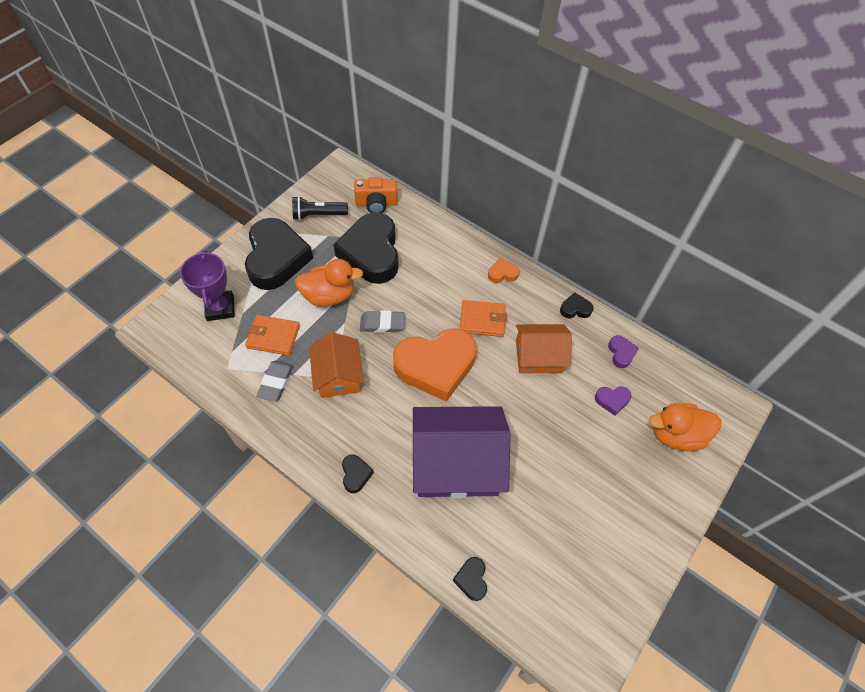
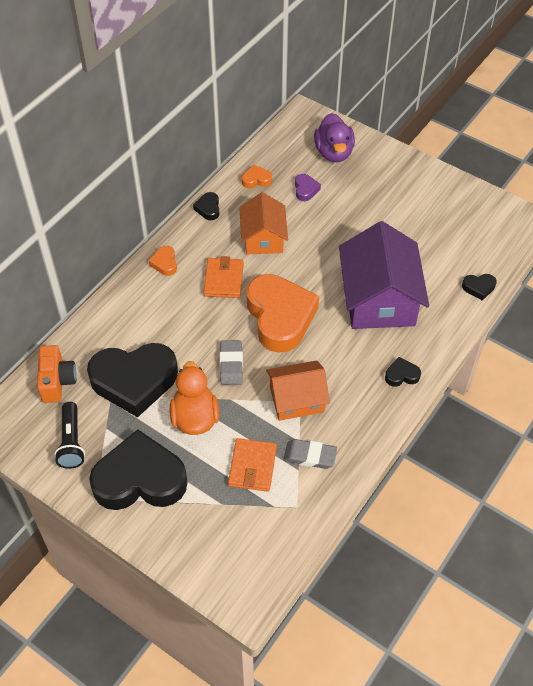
camera: 90 degrees left, 5 degrees down
(220, 308) = (214, 529): purple trophy -> none
(621, 353) = (256, 180): purple heart -> orange heart
(676, 435) = (334, 153): orange duck -> purple duck

